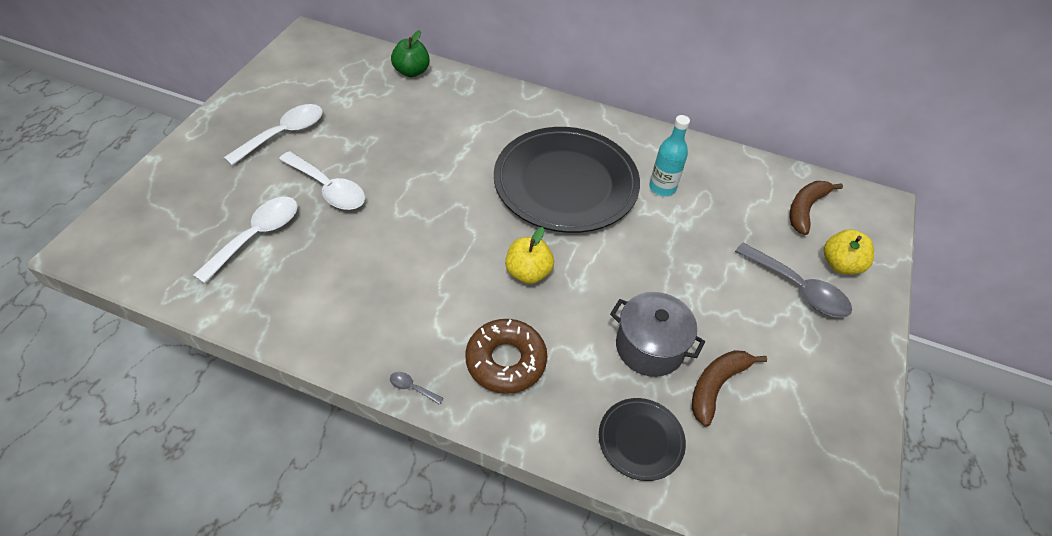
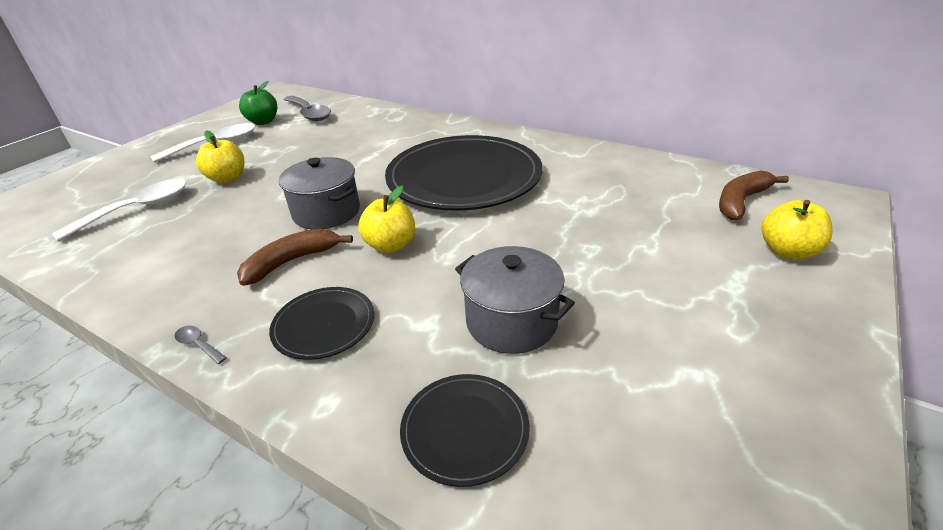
camera: 15 degrees right, 15 degrees down
(328, 188) = (227, 178): white spoon -> yellow apple
(411, 72) = (352, 108): green apple -> green apple (263, 122)
(452, 234) = (326, 212): none -> grey pot
(506, 361) = (324, 325): brown donut -> black plate
(662, 188) = (569, 182): turquoise bottle -> none
(717, 386) = (595, 371): brown banana -> brown banana (292, 261)
(797, 288) = (726, 272): grey spoon -> grey spoon (309, 113)

